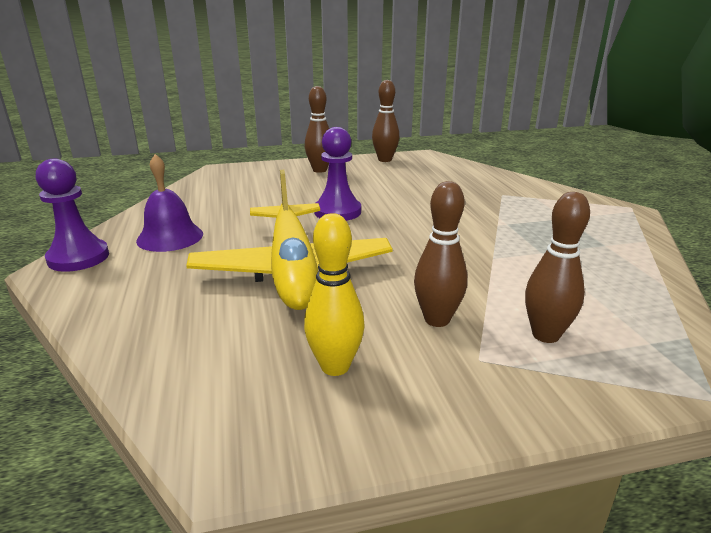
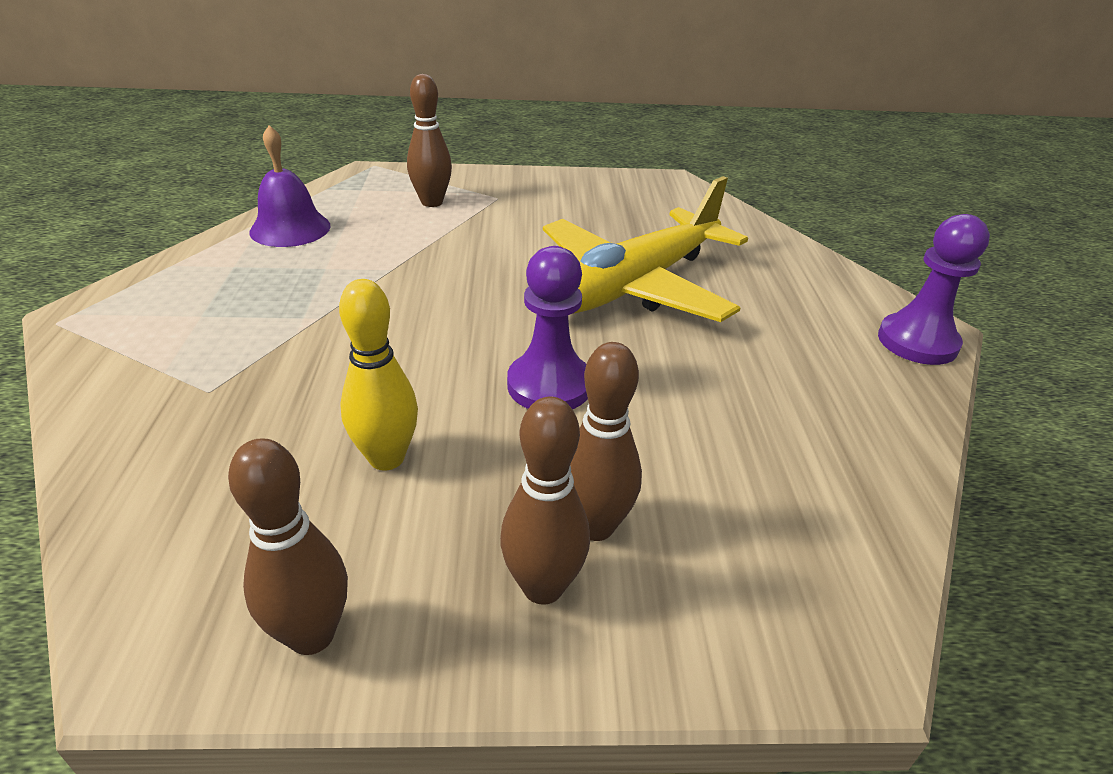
camera: 170 degrees left, 10 degrees up
(170, 237) = (816, 364): purple bell -> purple bell (290, 228)
(292, 270) = (633, 286): yellow plane -> yellow plane turned 135 degrees counterclockwise
(335, 366) = (605, 206): yellow bowling pin -> yellow bowling pin (386, 458)
(437, 320) = (508, 222): brown bowling pin -> brown bowling pin (595, 526)

